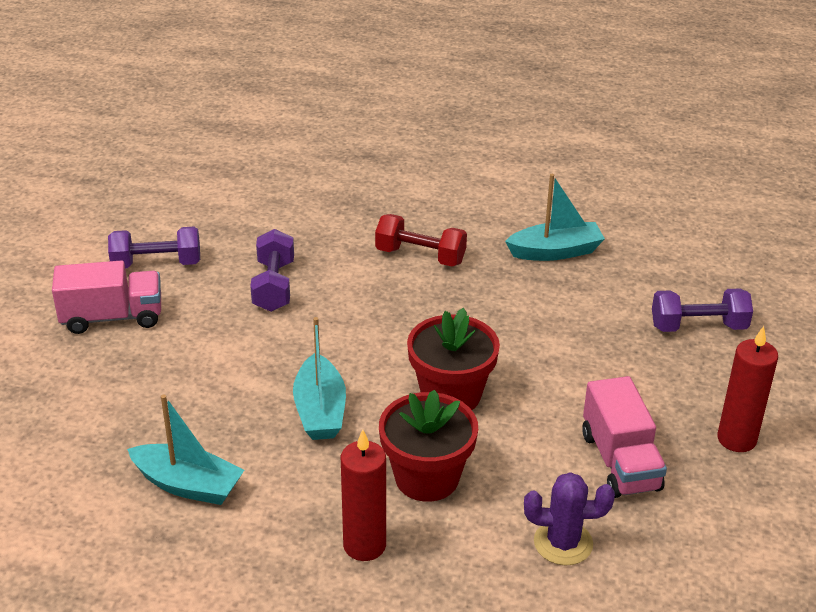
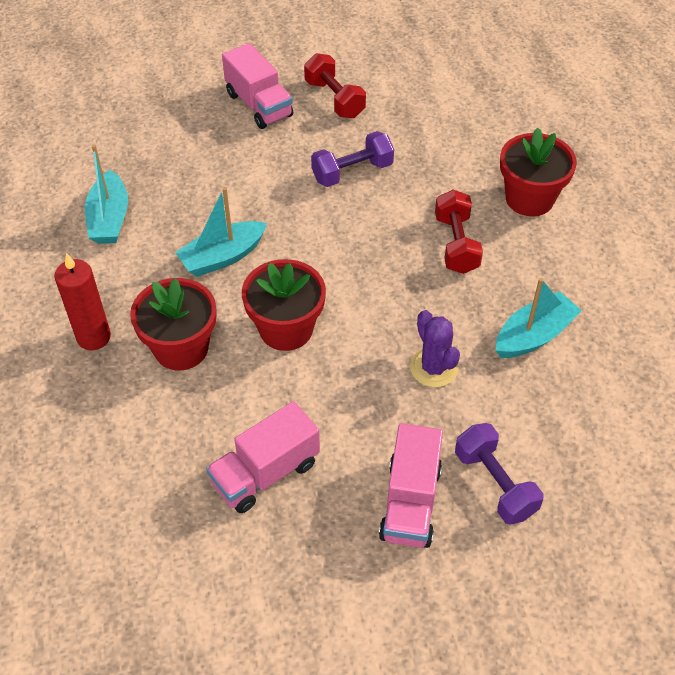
camera: 65 degrees right, 15 degrees up
(157, 264) = (334, 99): purple dumbbell -> red dumbbell
(397, 198) = (529, 199): none -> red flower pot
(555, 252) = (534, 335): turquoise boat -> turquoise boat turned 90 degrees counterclockwise
(563, 543) = (149, 461): purple cactus -> purple cactus (434, 368)
(695, 380) = (410, 502): none -> pink truck
(736, 439) = (343, 558): red candle -> none

